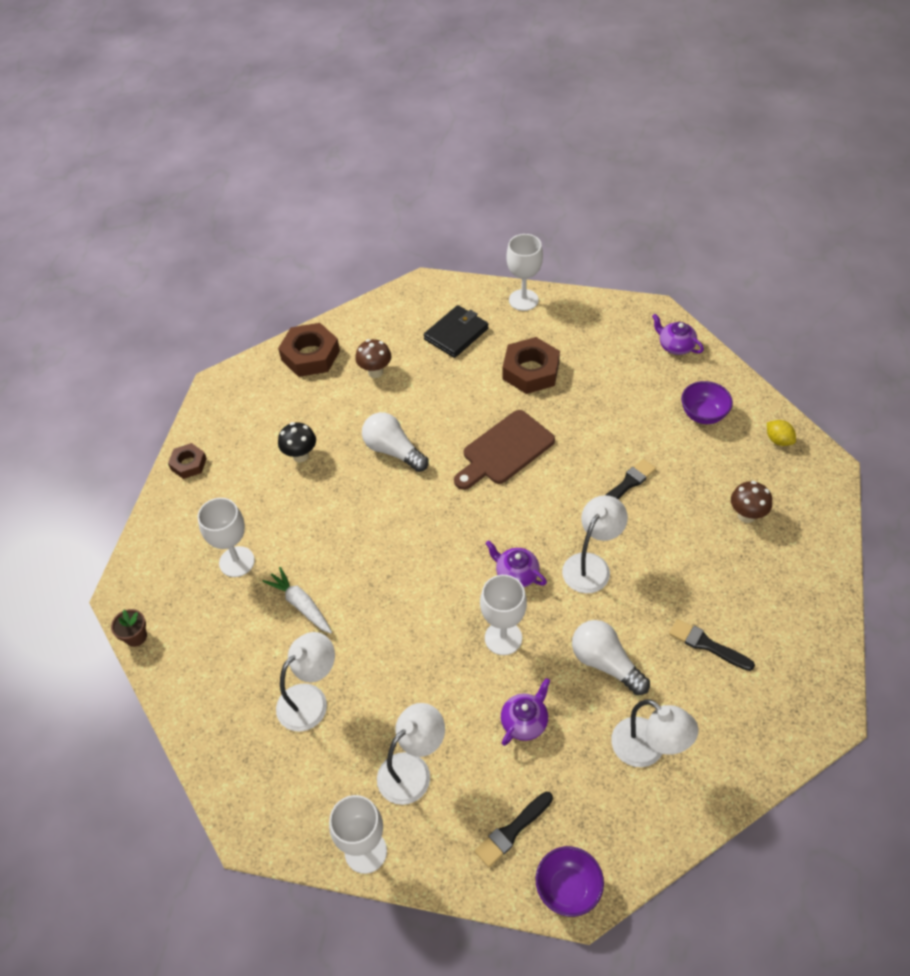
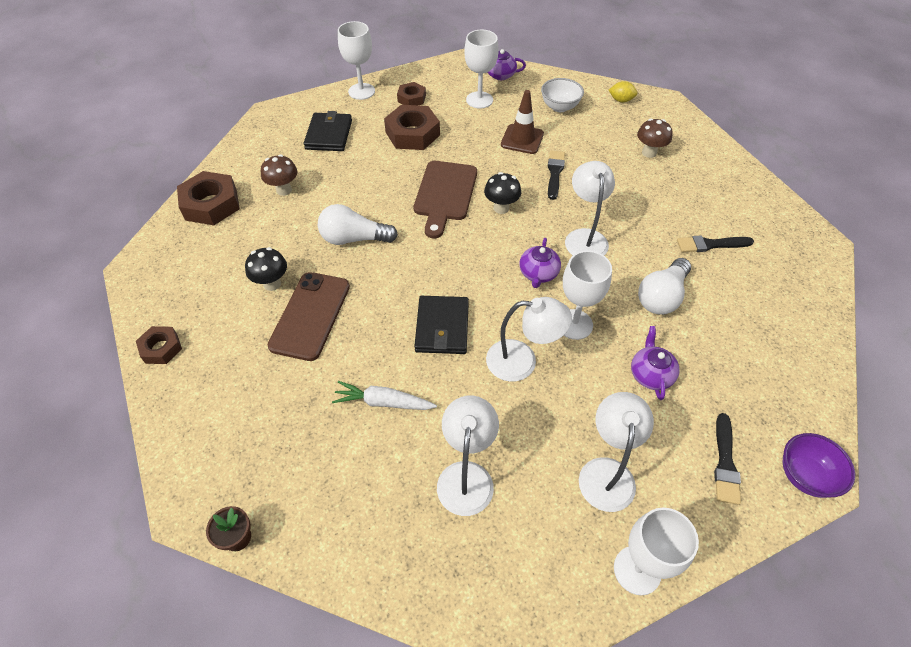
camera: 40 degrees left, 0 degrees up
(237, 561) = (287, 403): white goblet -> white goblet (479, 100)
(306, 500) = (310, 315): none -> brown phone
(395, 572) = (442, 327): none -> black wallet
(516, 574) = (538, 274): purple teapot -> purple teapot turned 75 degrees counterclockwise
(542, 492) = (501, 208): none -> black mushroom
(563, 331) = (411, 98): none -> brown nut
(605, 663) = (661, 296): white light bulb -> white light bulb turned 60 degrees counterclockwise
(629, 431) = (522, 139): none -> brown traffic cone
(647, 750) = (748, 337): white lamp -> white lamp (522, 361)
(703, 414) = (559, 107): purple bowl -> white bowl

